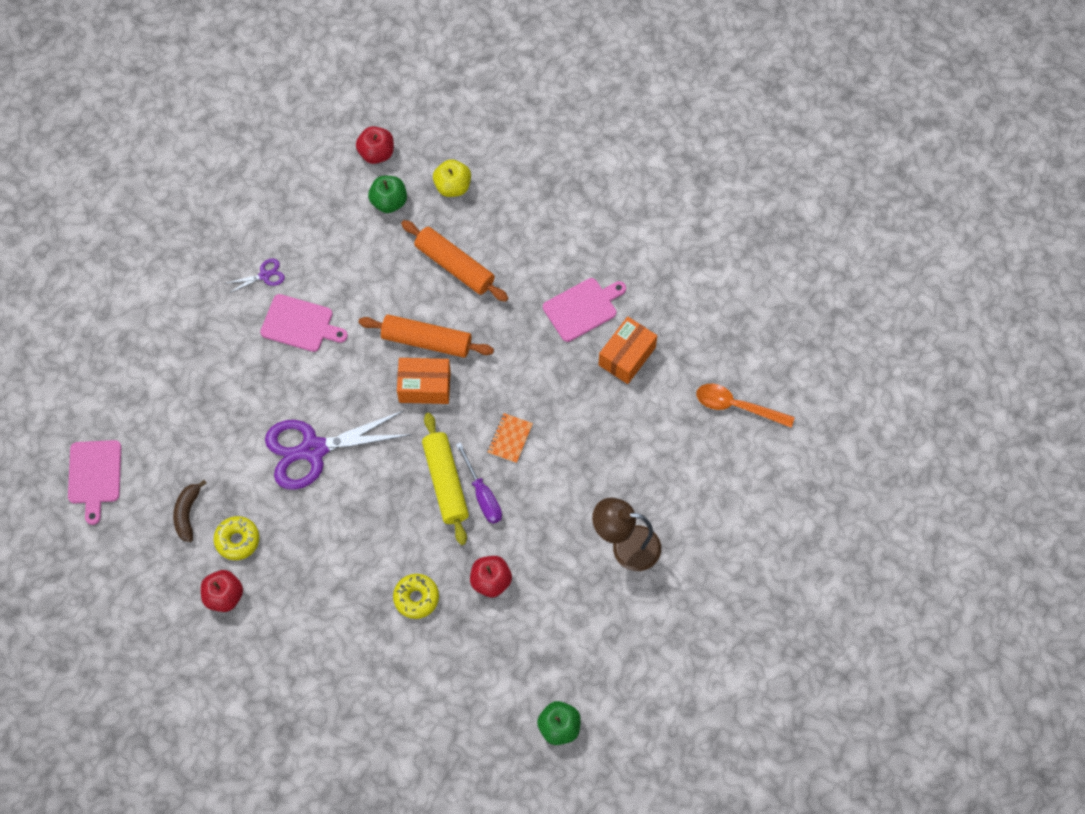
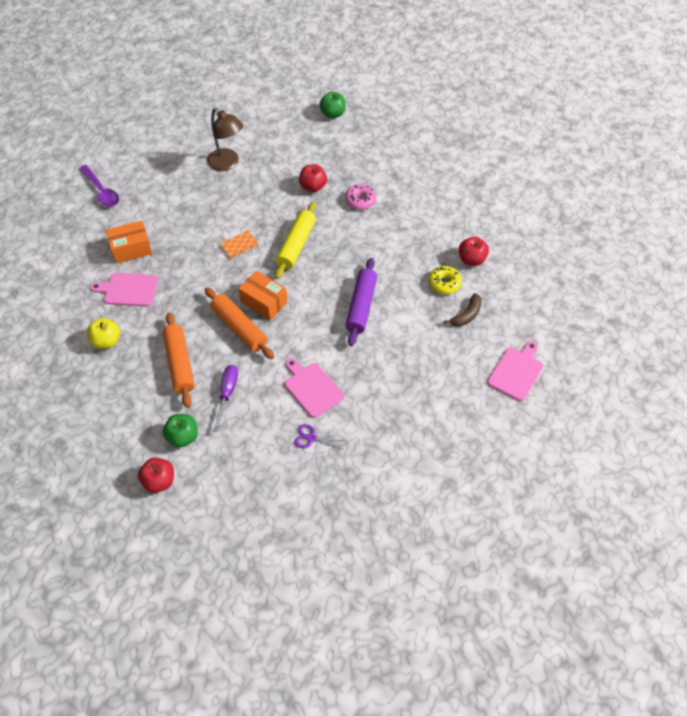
camera: 145 degrees left, 10 degrees down
(313, 449) = (361, 306): purple scissors -> purple rolling pin
(416, 598) = (360, 200): yellow donut -> pink donut
(453, 186) = (131, 419): yellow apple -> yellow apple (106, 341)
(482, 495) = (281, 227): purple screwdriver -> purple screwdriver (227, 393)
(736, 406) = (101, 191): orange spoon -> purple spoon

